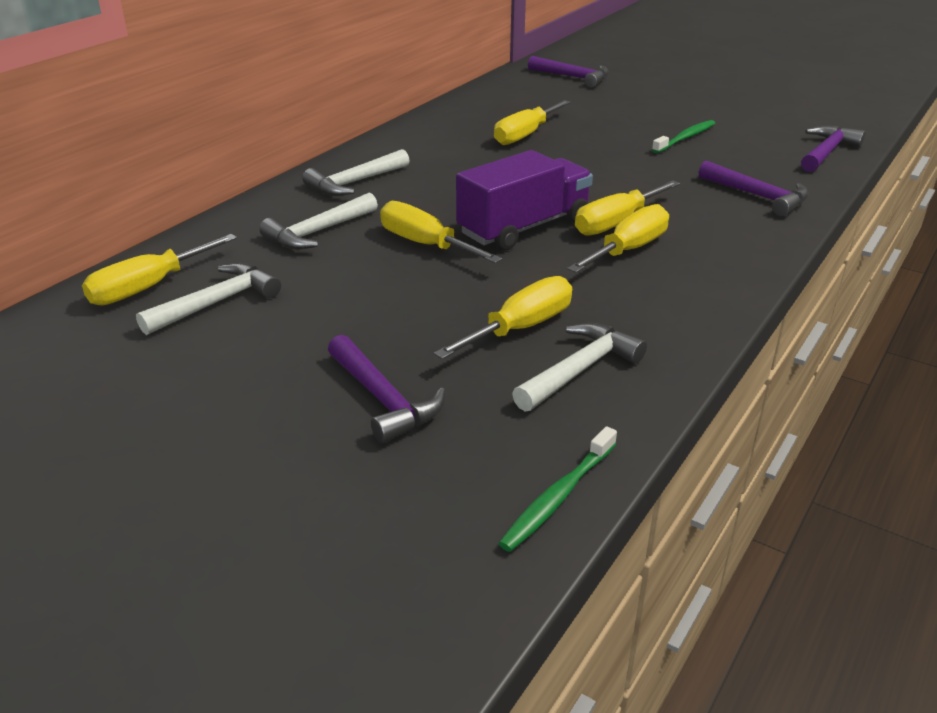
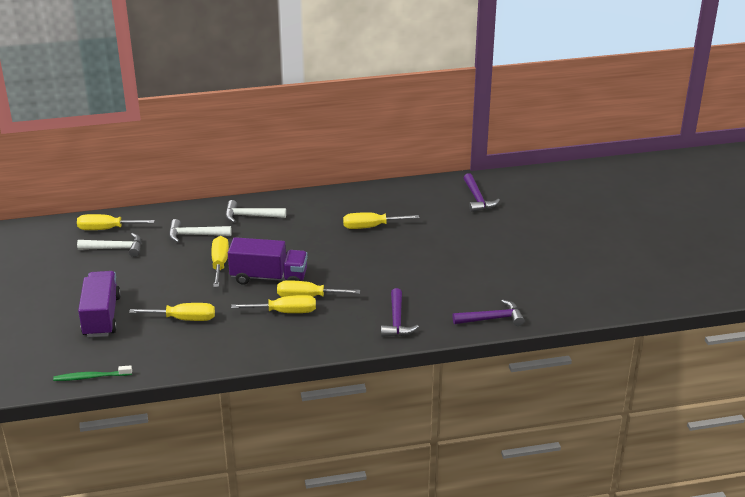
camera: 45 degrees right, 0 degrees up
(383, 399) = (101, 316): purple hammer -> purple truck
(579, 370) = (171, 346): white hammer -> none
(685, 138) = (442, 270): green toothbrush -> none

